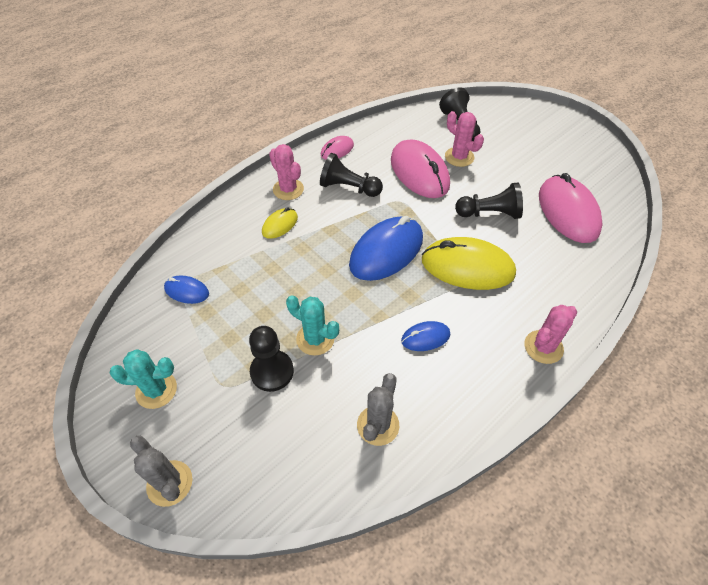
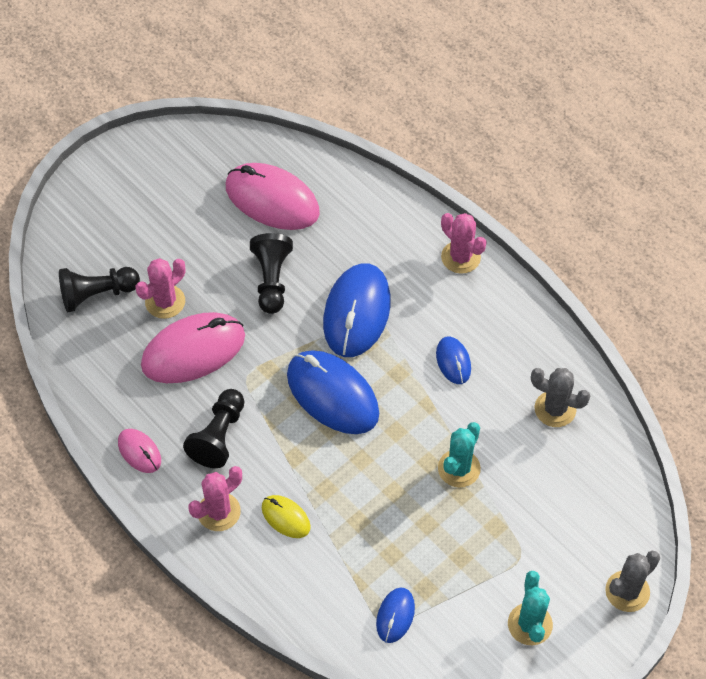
camera: 90 degrees left, 5 degrees up
(272, 371) = (501, 509): black pawn -> none
(467, 267) = (357, 312): yellow mouse -> blue mouse
(568, 212) = (272, 200): pink mouse -> pink mouse turned 45 degrees clockwise

